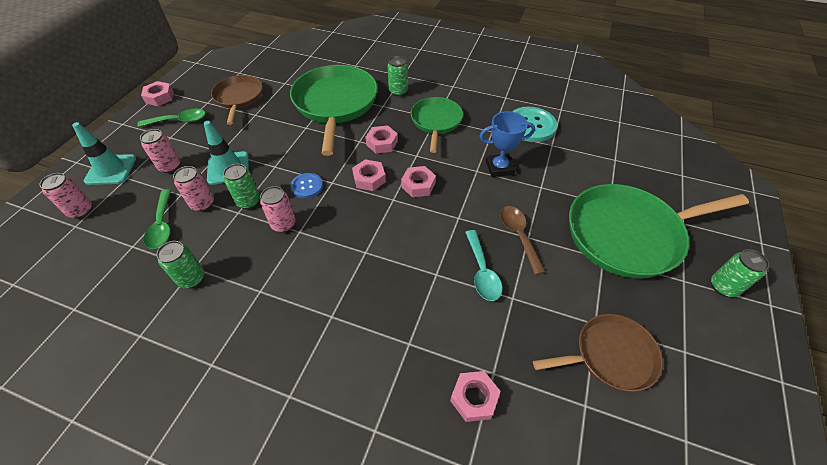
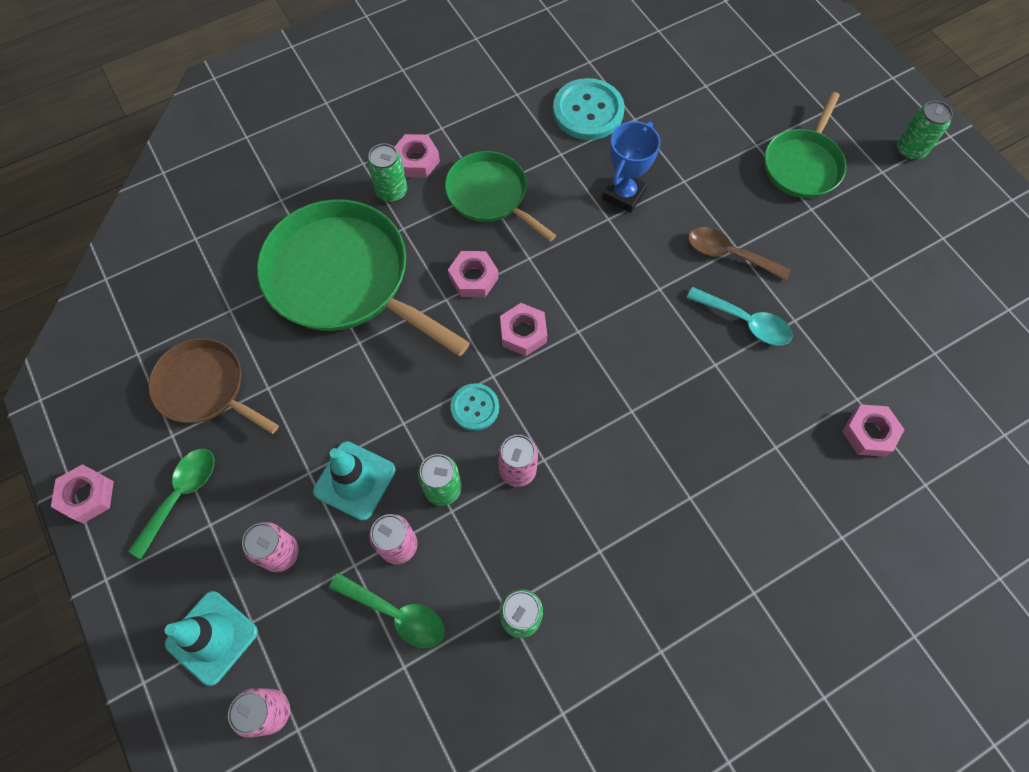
camera: 50 degrees left, 15 degrees up
(307, 186) = (475, 407): blue button -> turquoise button
(418, 185) = (579, 291): pink nut -> pink nut (416, 160)
(610, 355) = (907, 295): brown pan -> none
(628, 234) = (803, 165): green pan -> green pan, size x0.59

